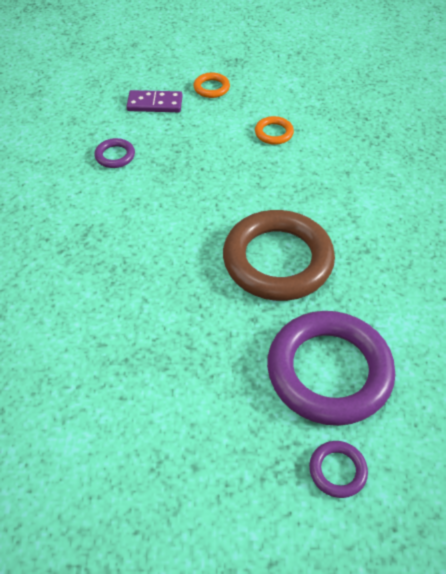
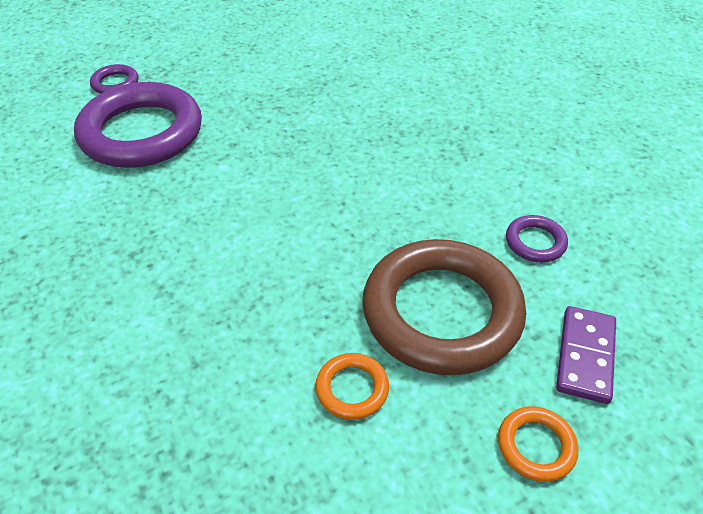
camera: 150 degrees right, 5 degrees down
(155, 104) = (585, 356): purple domino -> purple domino turned 45 degrees counterclockwise
(277, 260) = (237, 202): brown ring -> brown ring (441, 312)

